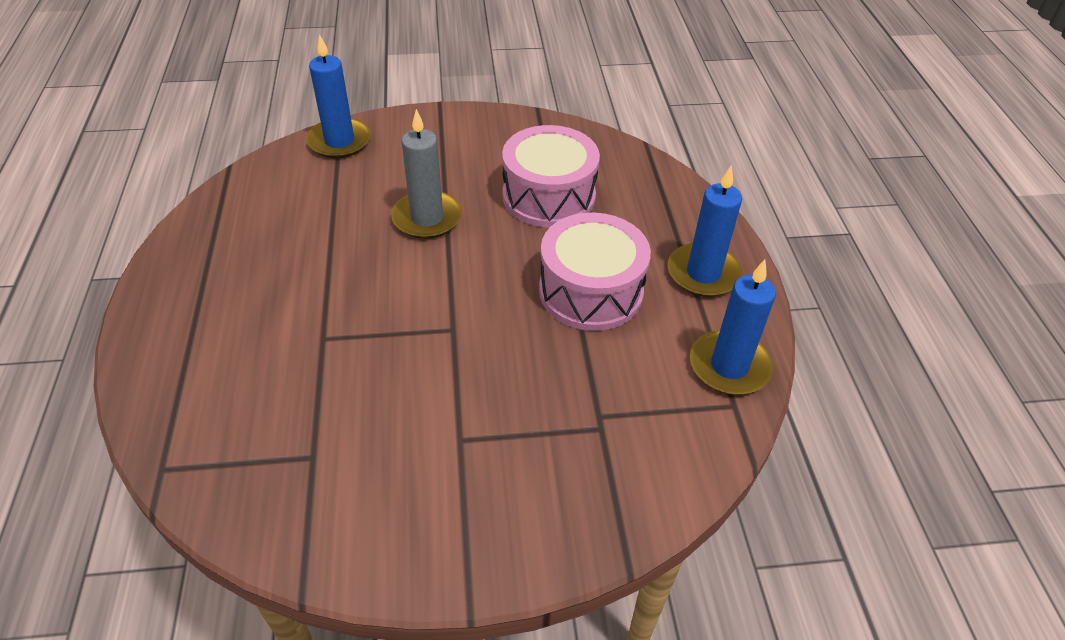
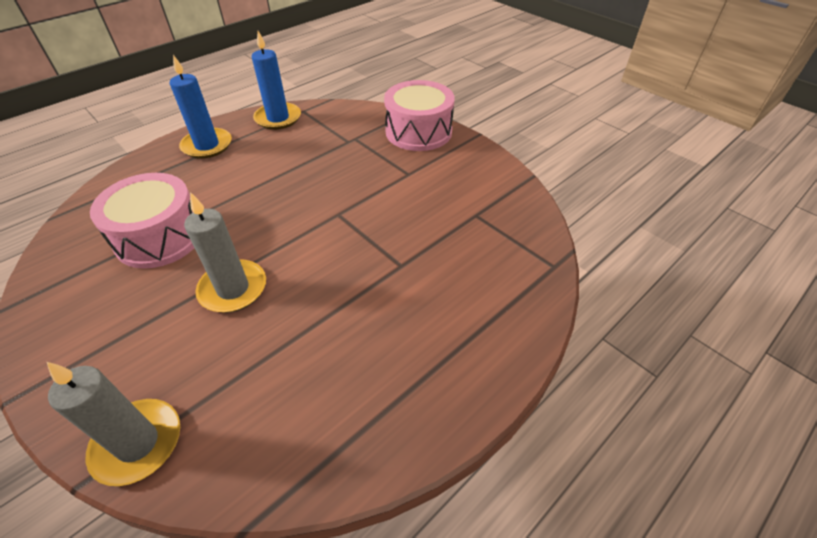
camera: 125 degrees left, 0 degrees up
(339, 141) = (138, 443): blue candle -> grey candle
(591, 291) = (256, 177): pink drum -> pink drum (418, 131)

